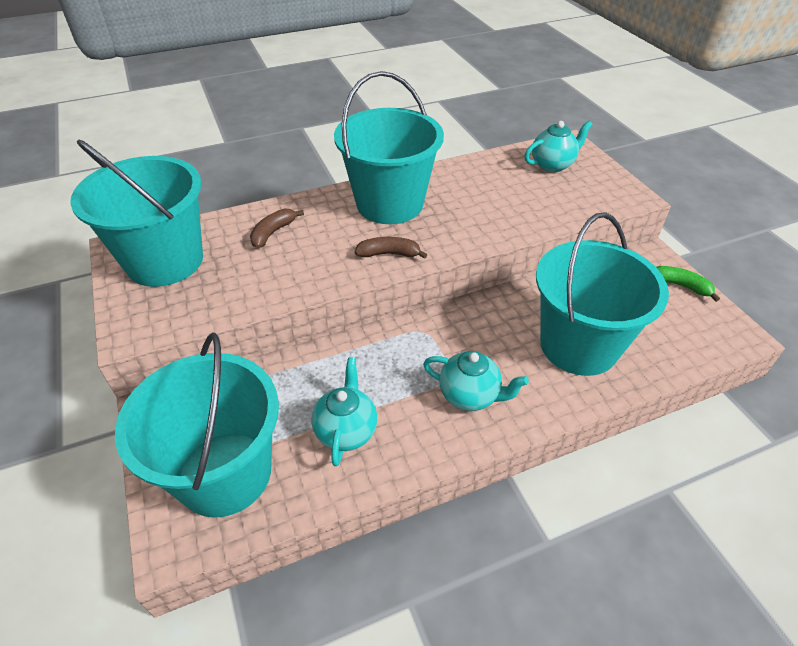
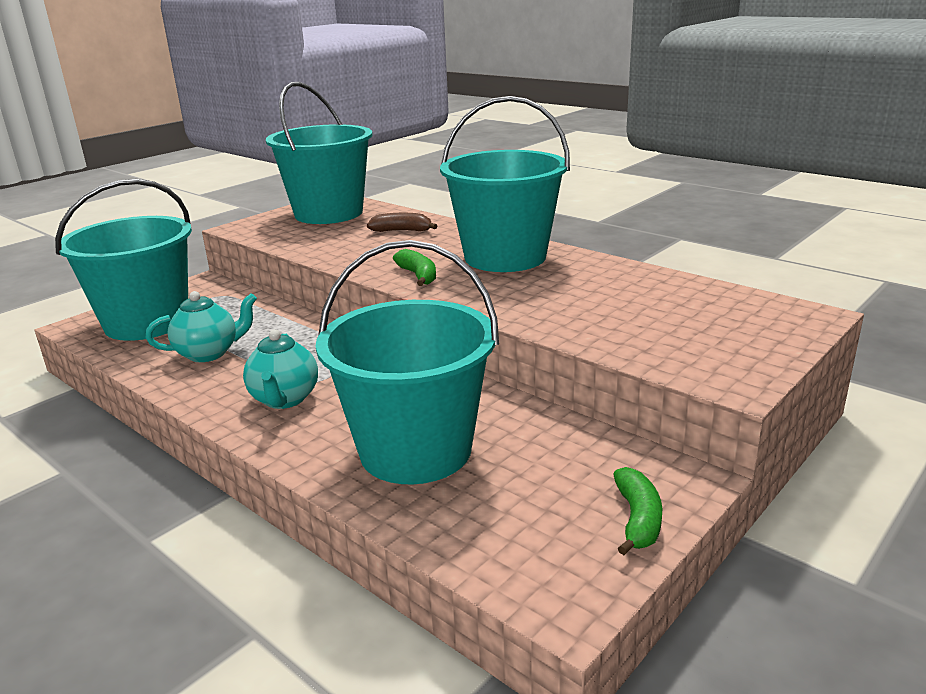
camera: 65 degrees right, 20 degrees down
(389, 254) = (418, 276): brown banana -> green banana
(552, 165) = (726, 315): turquoise teapot -> none

